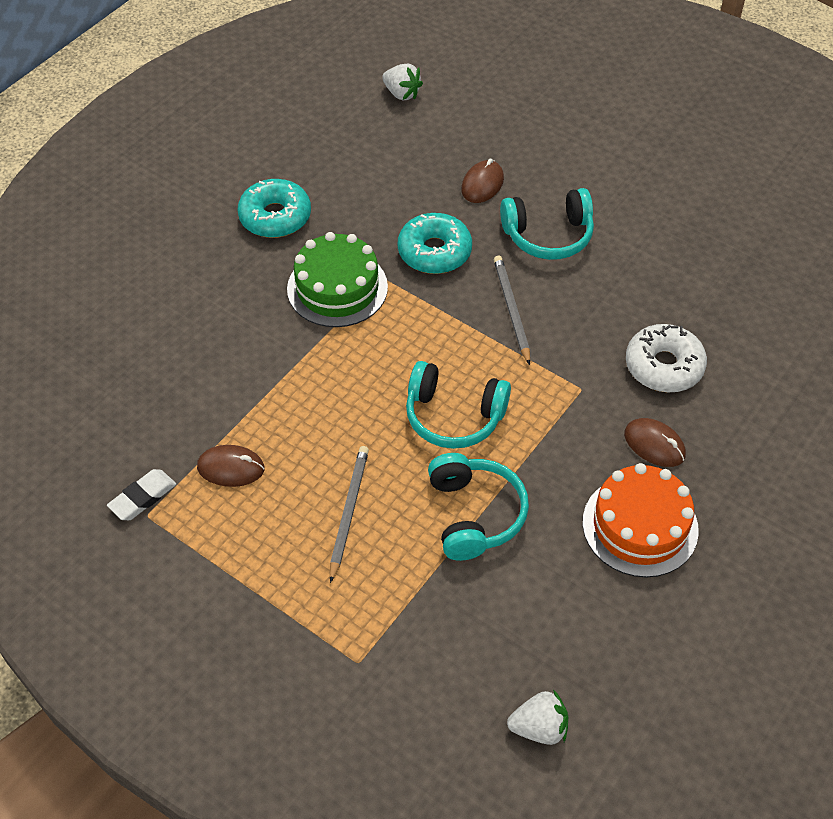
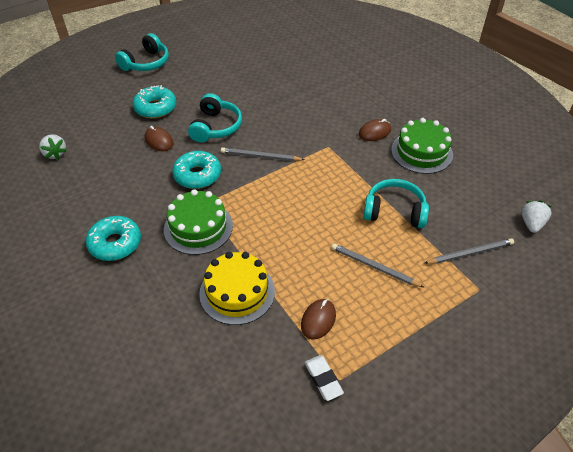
camera: 70 degrees left, 5 degrees down
(245, 366) = (237, 292): none -> yellow cake
(402, 94) = (55, 154): white strawberry -> white strawberry turned 90 degrees clockwise
(429, 638) = (470, 253): none -> grey pencil
(454, 416) = (324, 201): turquoise headphones -> turquoise headphones (146, 63)
(551, 153) = (155, 108): none -> turquoise donut
(640, 526) = (421, 152): orange cake -> green cake
(664, 366) = (327, 114): white donut -> none

